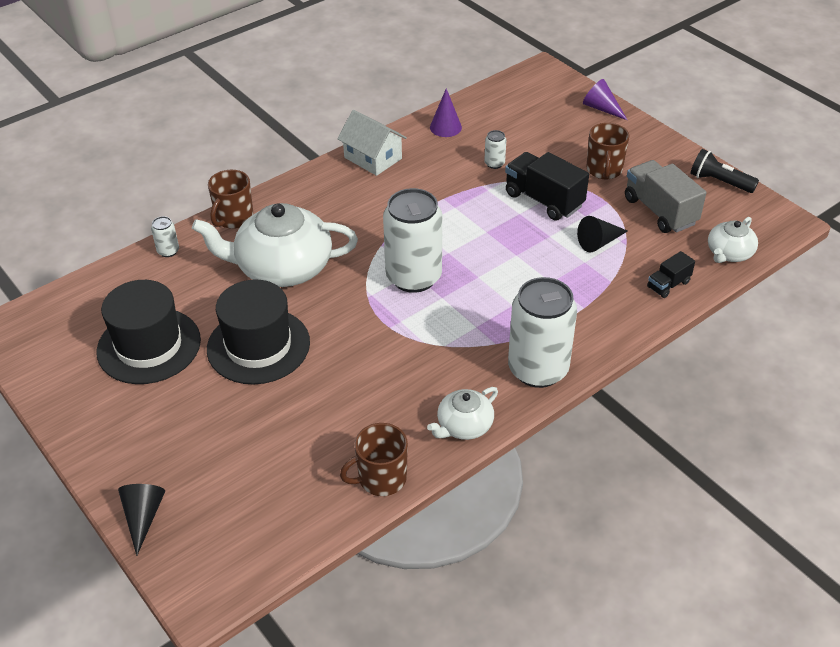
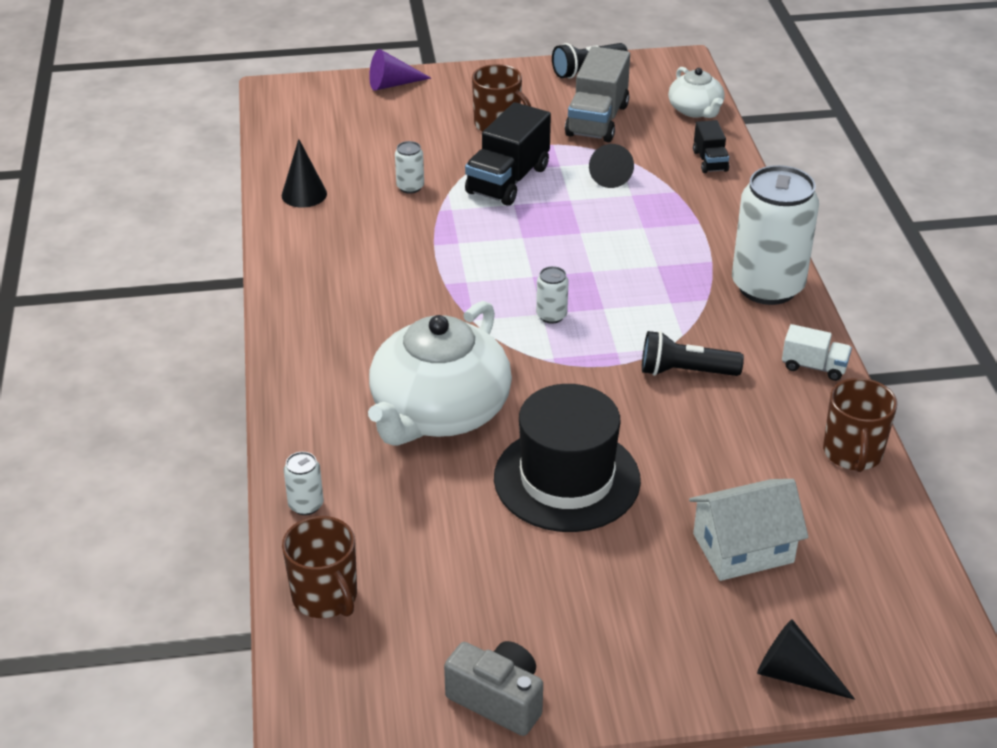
camera: 60 degrees left, 5 degrees down
(58, 389) = (498, 700): none -> grey camera
(149, 346) = (485, 580): black hat -> none
(234, 218) = (298, 422): brown mug -> brown mug (325, 597)
(373, 158) = (301, 268): white house -> white house (743, 548)
(405, 361) = (685, 371): none -> black flashlight
(413, 277) = (551, 315): white can -> white can, size x0.41
(445, 127) = (304, 194): purple cone -> black cone
(464, 426) = (814, 366): white teapot -> white truck
(543, 200) = (508, 180): black truck -> black truck turned 45 degrees counterclockwise
(660, 211) = (597, 120): grey truck -> grey truck turned 75 degrees counterclockwise

